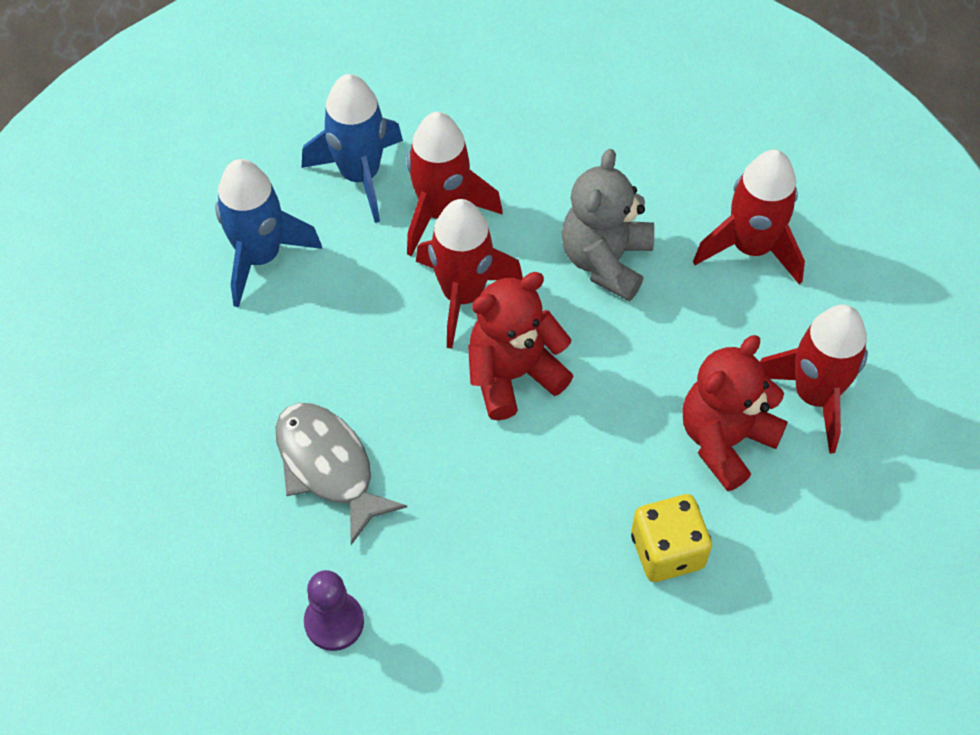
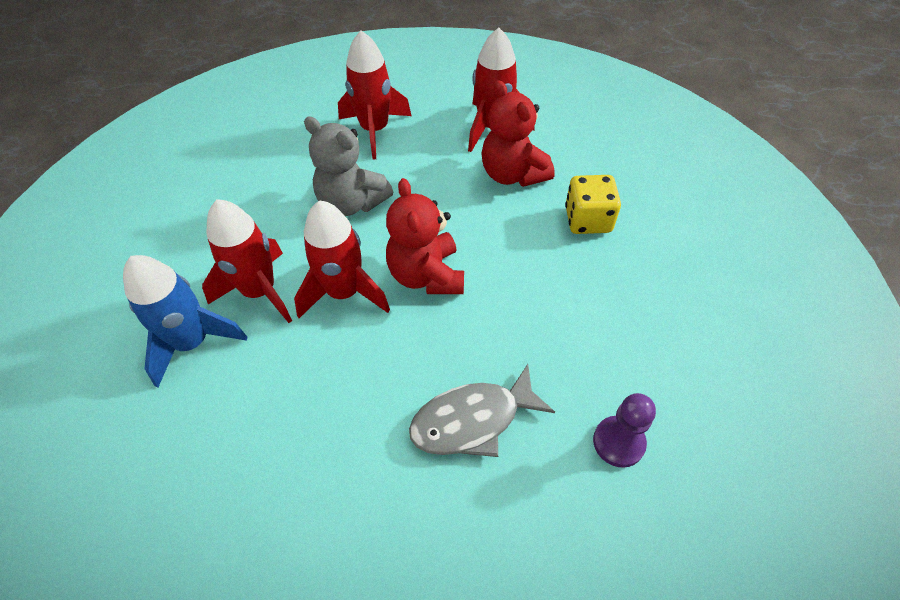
camera: 75 degrees left, 5 degrees down
(260, 257) = (236, 440): blue rocket -> none

